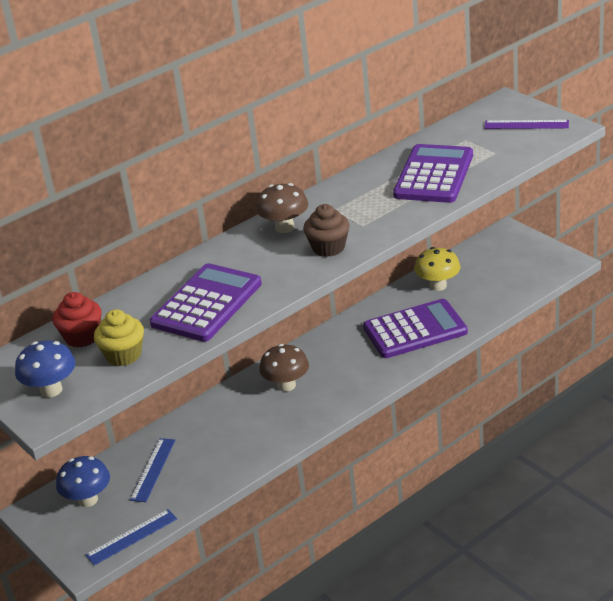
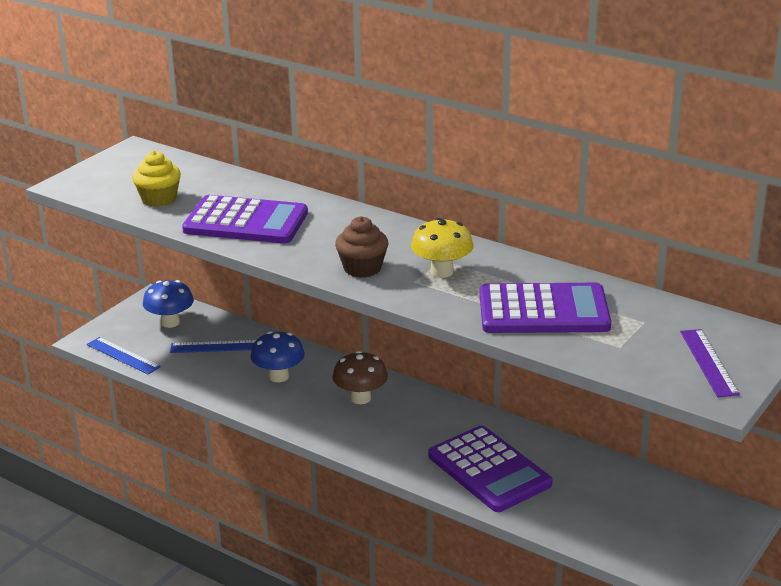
camera: 70 degrees right, 5 degrees down
(51, 390) = (107, 179): blue mushroom -> blue mushroom (279, 376)
(82, 337) = (186, 176): red cupcake -> none
(284, 227) = (396, 238): brown mushroom -> none
(438, 285) = (588, 474): yellow mushroom -> yellow mushroom (442, 272)

